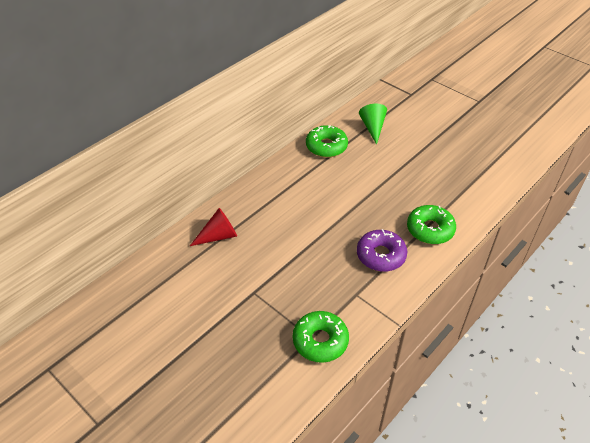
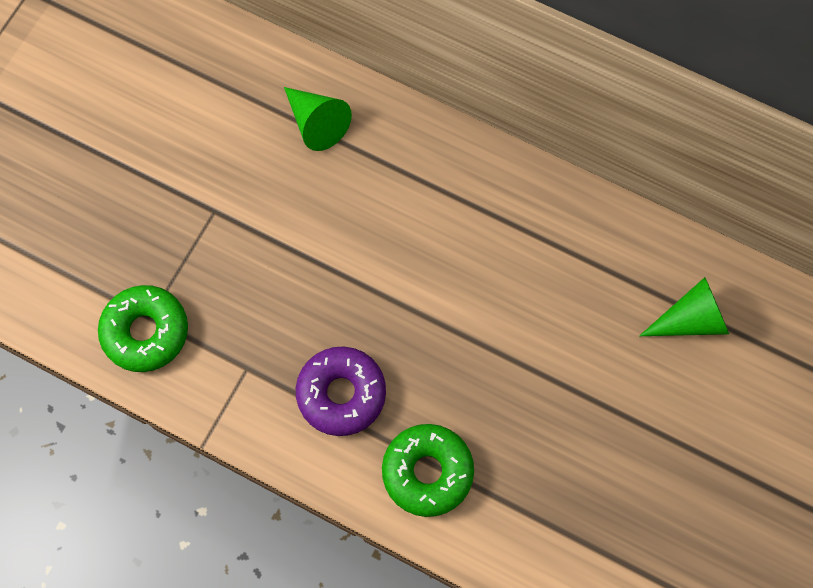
camera: 75 degrees right, 25 degrees up
(219, 236) = (317, 123): red cone -> green cone
(326, 146) = (600, 242): green donut -> none

